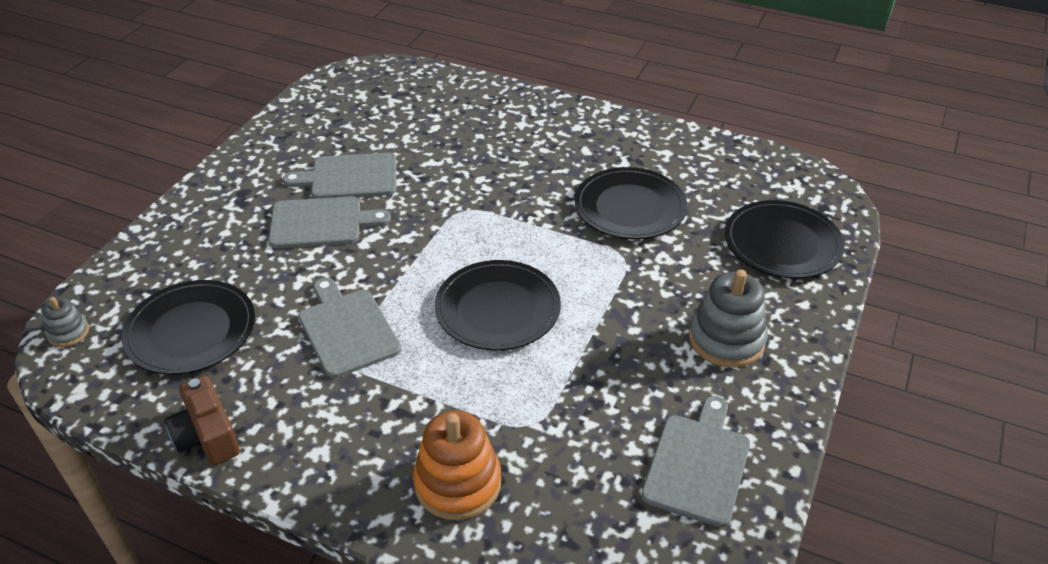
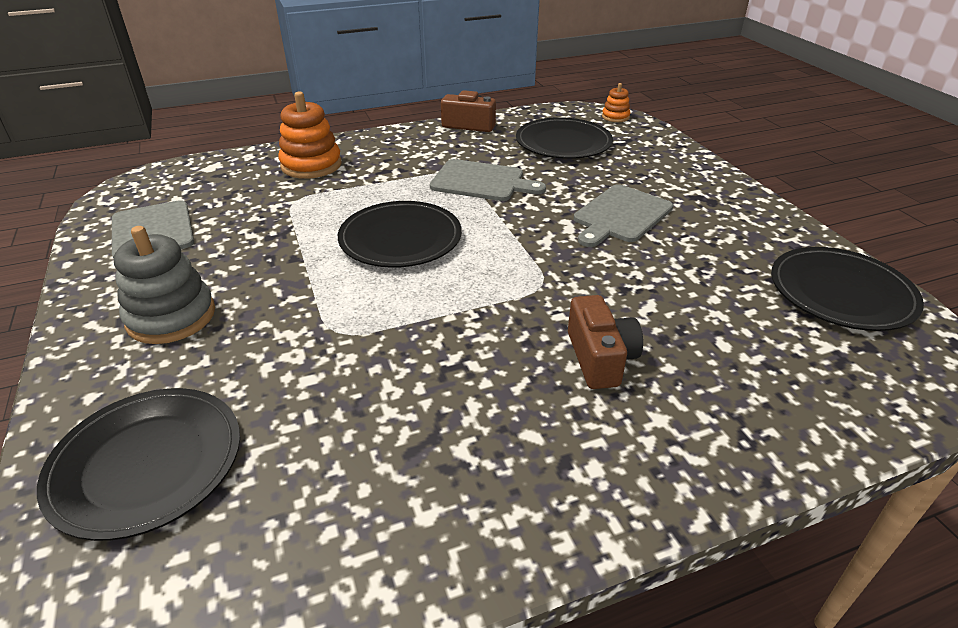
camera: 135 degrees right, 5 degrees down
(68, 332) = (615, 117): grey stacking toy -> orange stacking toy
(349, 177) = (676, 252): grey cutting board -> none
(503, 157) = (600, 358): none -> brown camera
(630, 207) = (387, 390): black plate -> black plate (841, 292)

